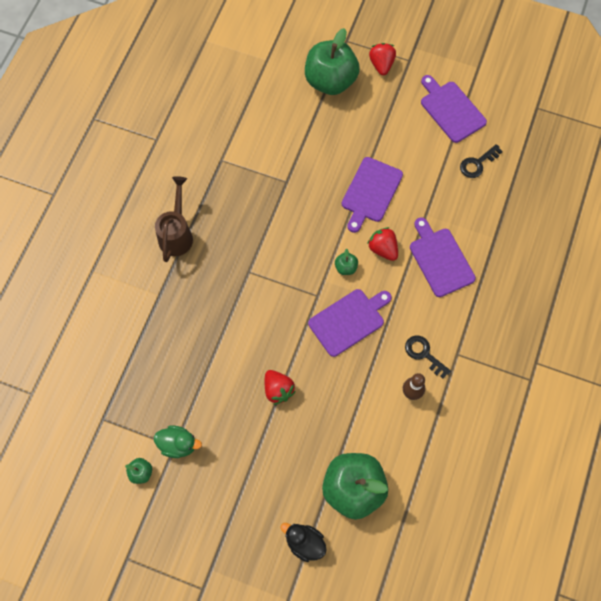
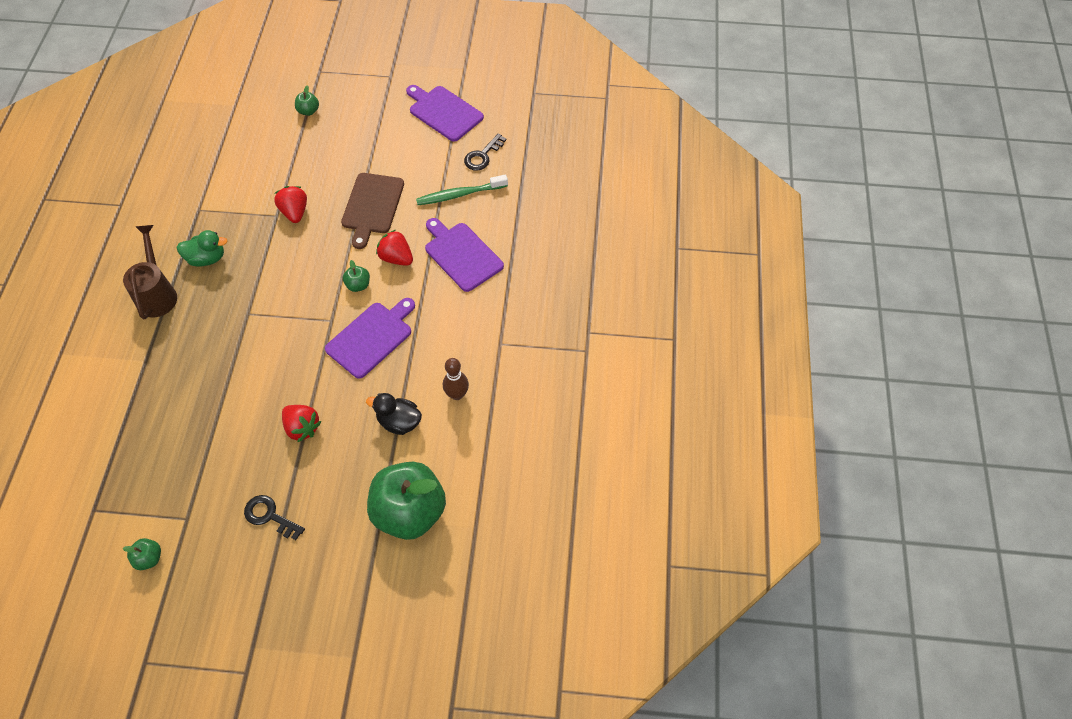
camera: 15 degrees left, 10 degrees down
(178, 444) = (191, 515): green duck -> green duck (207, 258)
(304, 542) = (362, 586): black duck -> black duck (399, 422)
(330, 81) = (308, 111): green apple -> green apple, size x0.40
(370, 192) = (372, 206): purple cutting board -> brown cutting board
(381, 65) = (361, 86): red strawberry -> red strawberry (295, 212)
(424, 354) = (463, 352): black key -> black key (270, 516)
(449, 199) = (460, 194): none -> green toothbrush

